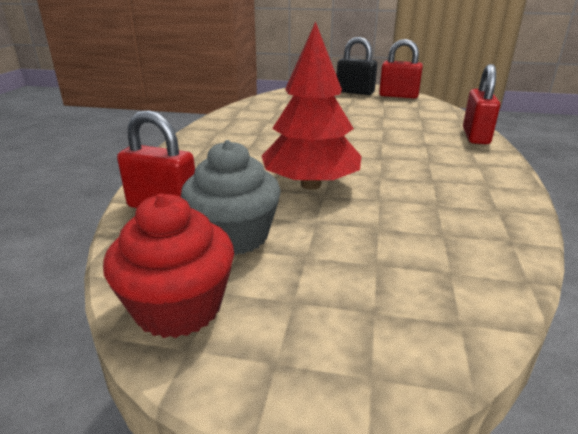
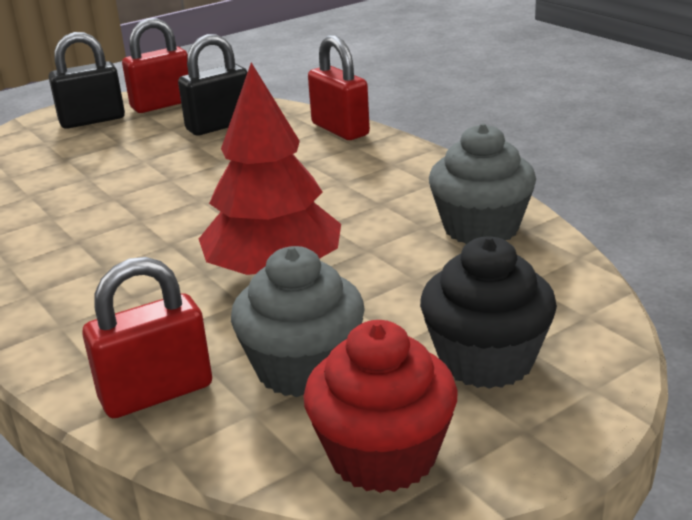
camera: 45 degrees left, 0 degrees up
(332, 300) = (486, 360): none -> black cupcake
(409, 113) = (219, 126): none -> black padlock
(476, 224) = (481, 228): none -> grey cupcake

